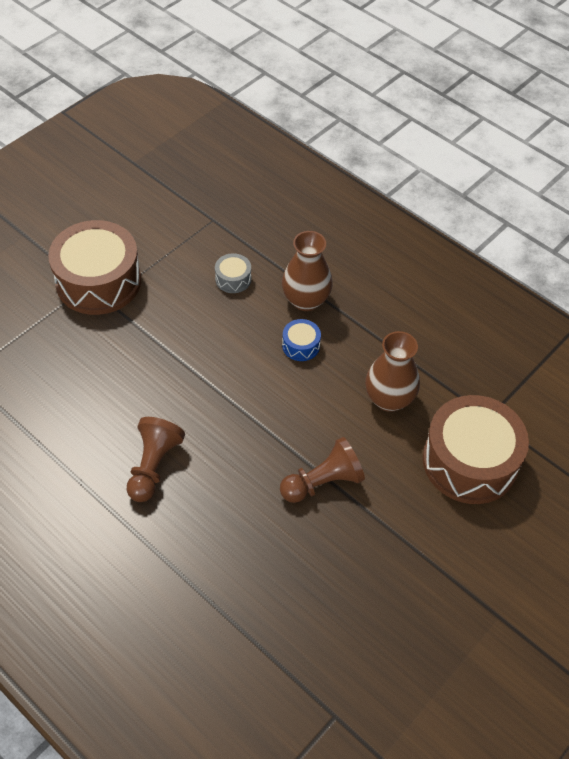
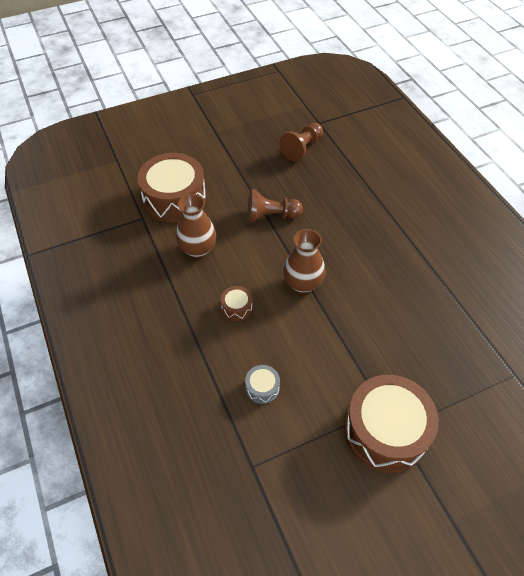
camera: 155 degrees left, 0 degrees up
(153, 466) = (377, 258): brown pawn -> brown pawn (302, 148)
(301, 345) = (237, 307): blue drum -> brown drum
(306, 300) = (211, 344): brown vase -> brown vase (302, 283)

